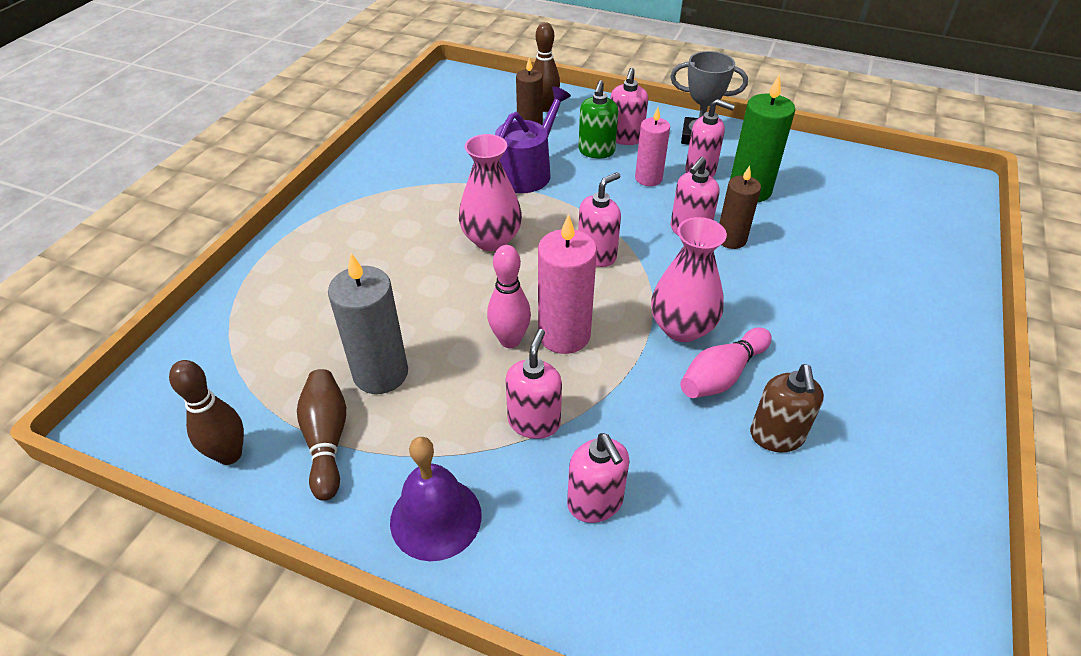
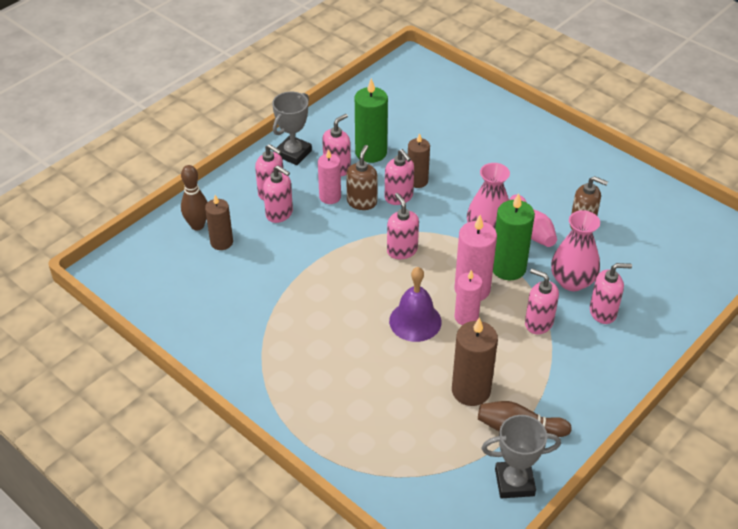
camera: 70 degrees left, 0 degrees up
(229, 454) = (514, 482): brown bowling pin -> grey trophy
(380, 373) = (471, 390): grey candle -> brown candle
(435, 518) = (593, 384): purple bell -> purple bell (415, 321)
(491, 240) = (358, 302): pink vase -> pink vase (572, 281)
(510, 340) = (466, 317): pink bowling pin -> pink candle
(527, 171) = (283, 260): purple watering can -> none
(596, 151) = (279, 213): green soap dispenser -> pink soap dispenser
(626, 364) = (508, 268): none -> green candle
(658, 204) = (362, 202): none -> brown soap dispenser

